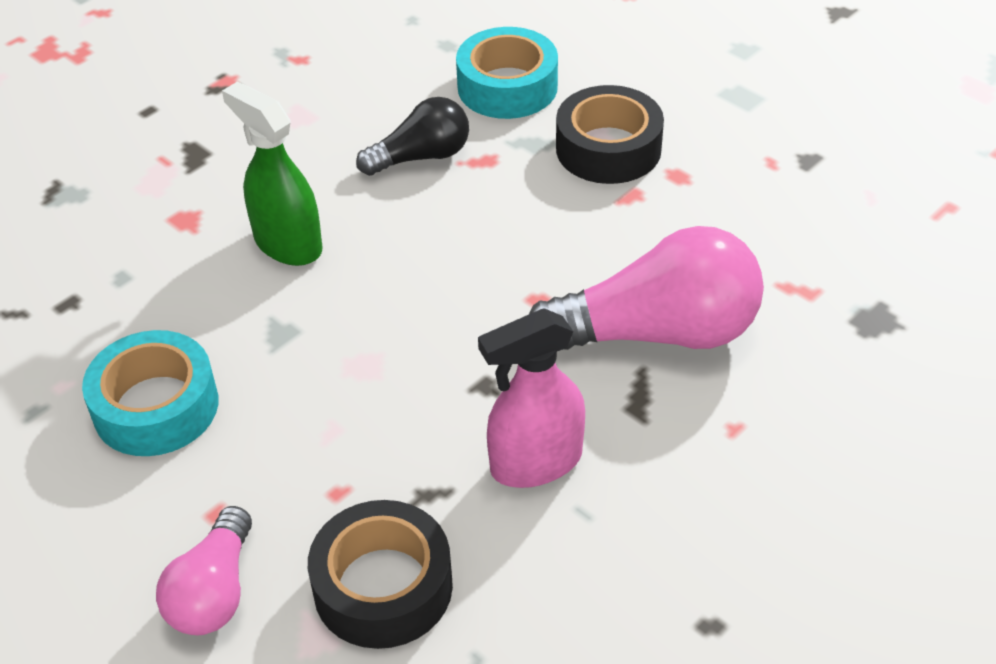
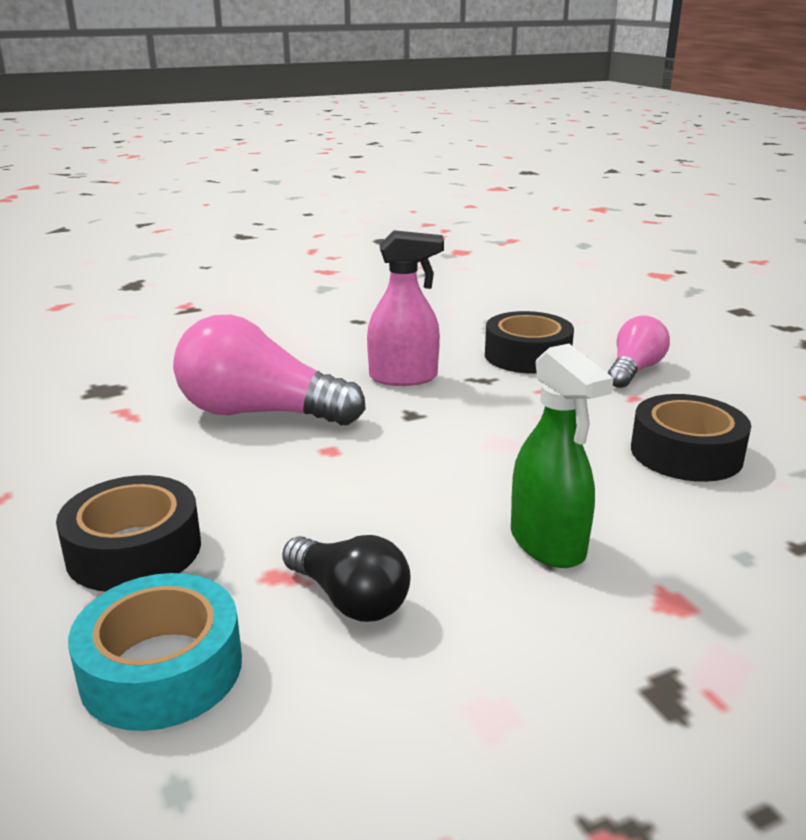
camera: 160 degrees left, 20 degrees down
(156, 407) = (686, 453): turquoise tape -> black tape
(421, 157) = (349, 599): black light bulb -> black light bulb turned 135 degrees counterclockwise

